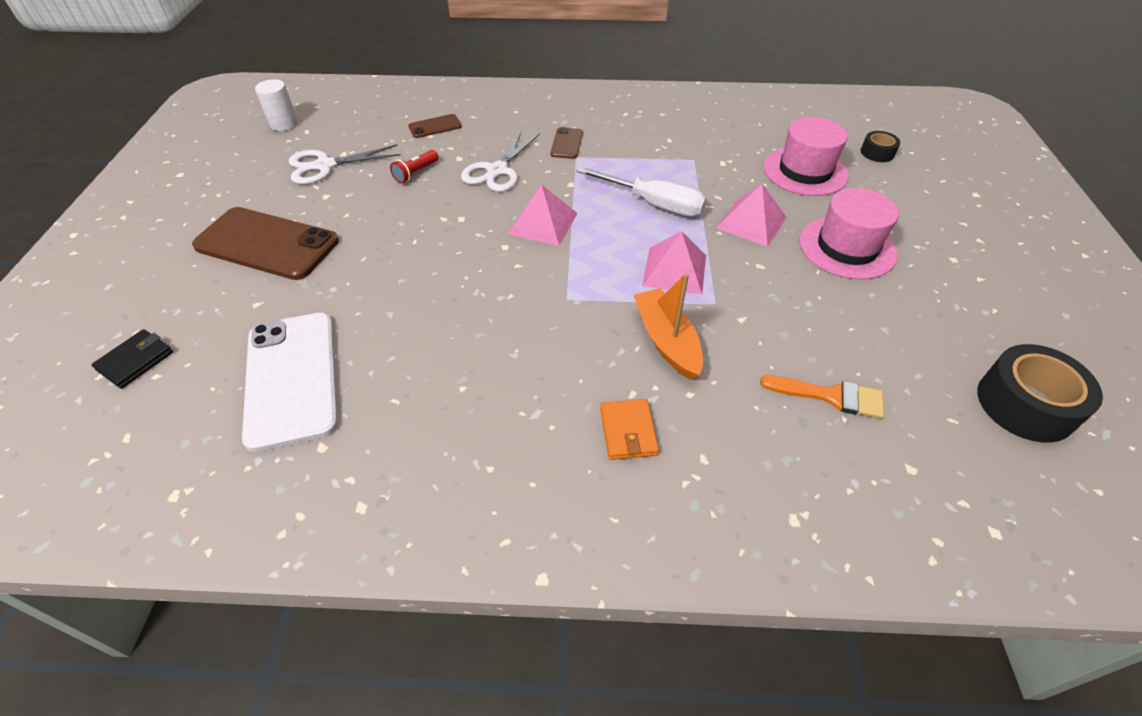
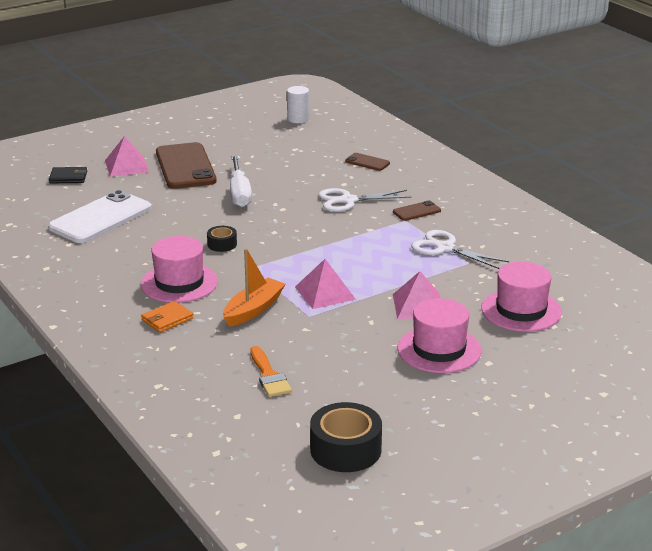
camera: 55 degrees right, 20 degrees down
(325, 166) = (275, 149): white scissors -> white scissors (445, 248)
(416, 173) = (307, 177): red flashlight -> none
(543, 223) = (313, 235): pink pyramid -> pink pyramid (126, 166)
(545, 377) = (179, 283): none -> pink hat
(654, 204) = (389, 264): white screwdriver -> white screwdriver (239, 193)
(877, 153) = (601, 336): black tape -> black tape (222, 244)

